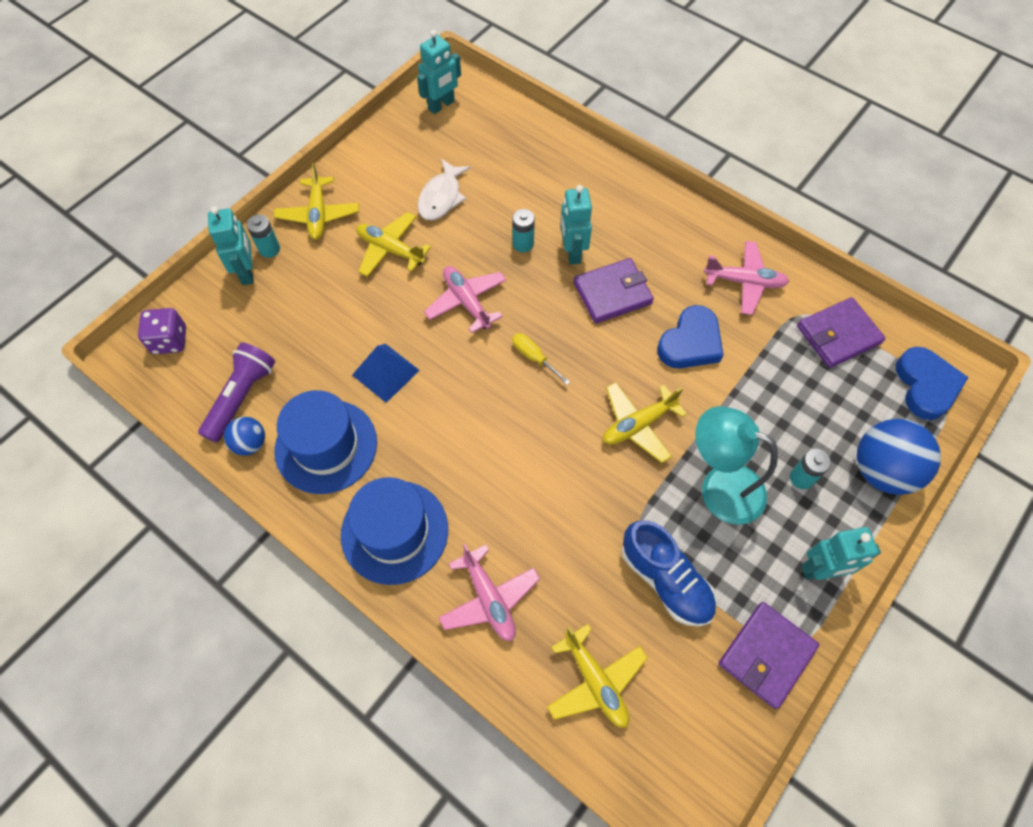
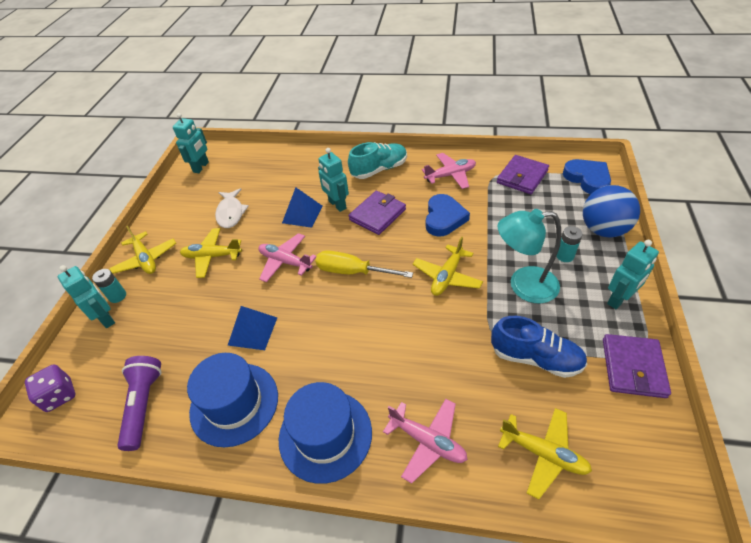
camera: 25 degrees left, 15 degrees down
(250, 443) = (168, 435): blue ball -> none
(523, 244) = (302, 214): turquoise battery -> blue pyramid
(534, 357) = (353, 272): yellow screwdriver -> yellow screwdriver, size x1.73
(658, 224) = (379, 169): none -> turquoise shoe

